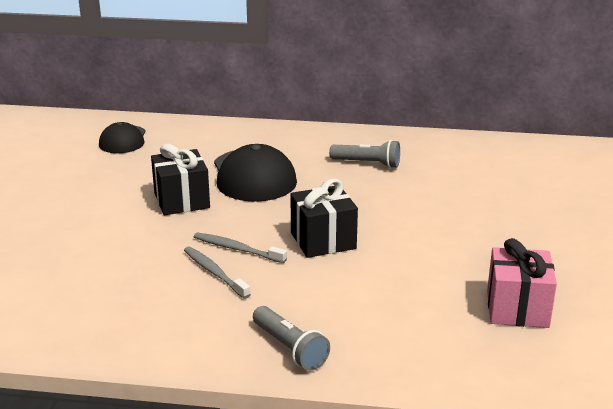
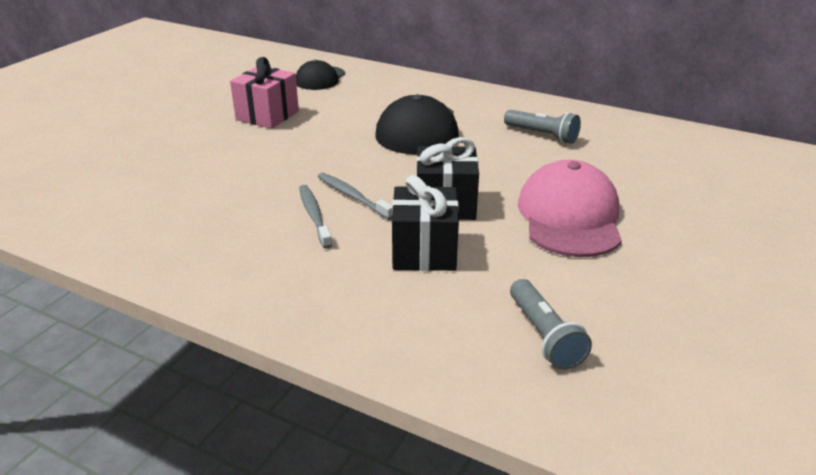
camera: 20 degrees right, 5 degrees up
(182, 200) = (333, 140): black gift -> black gift (424, 251)
(290, 348) = (334, 313): grey flashlight -> grey flashlight (544, 336)
(430, 231) = (569, 217): none -> pink cap
(517, 308) = (625, 327): pink gift -> pink gift (267, 115)

